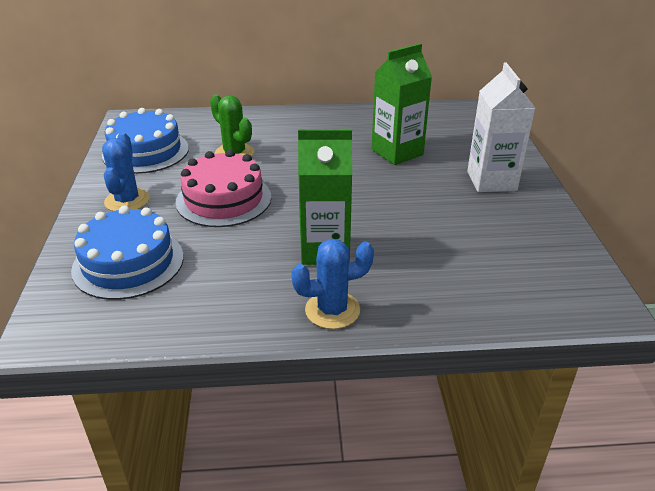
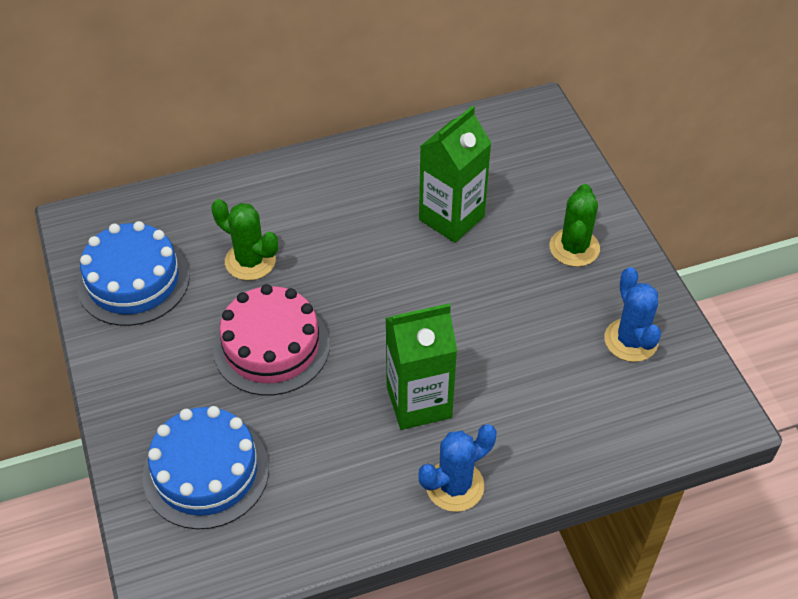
camera: 15 degrees left, 15 degrees up
(127, 201) = (154, 374): blue cactus -> blue cactus (631, 340)
(491, 181) = (574, 248): white carton -> green cactus

